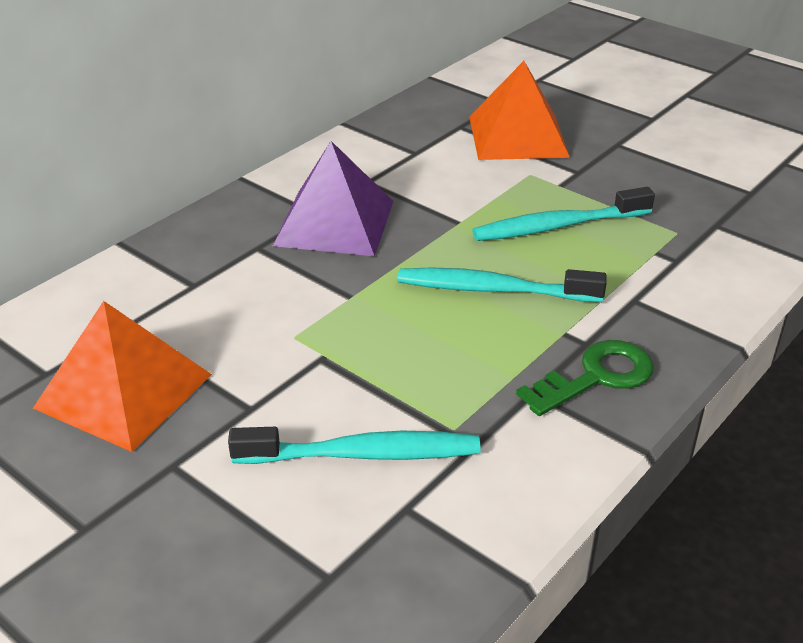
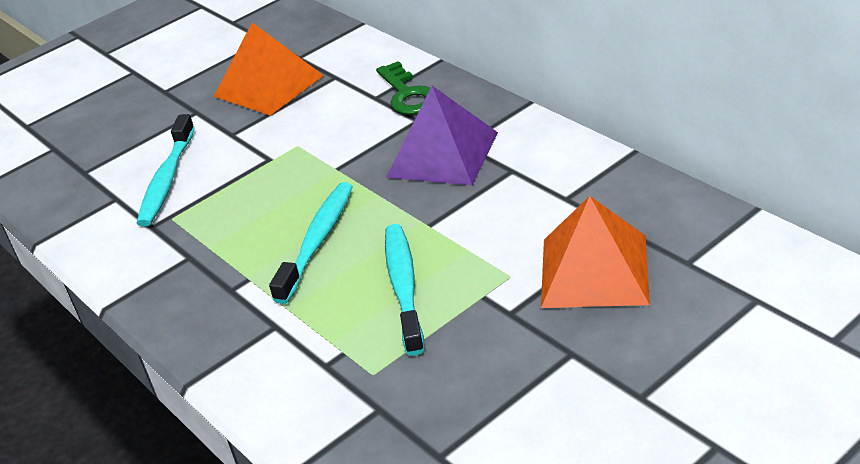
camera: 105 degrees right, 0 degrees up
(596, 377) = (188, 290): green key -> green key (408, 95)

